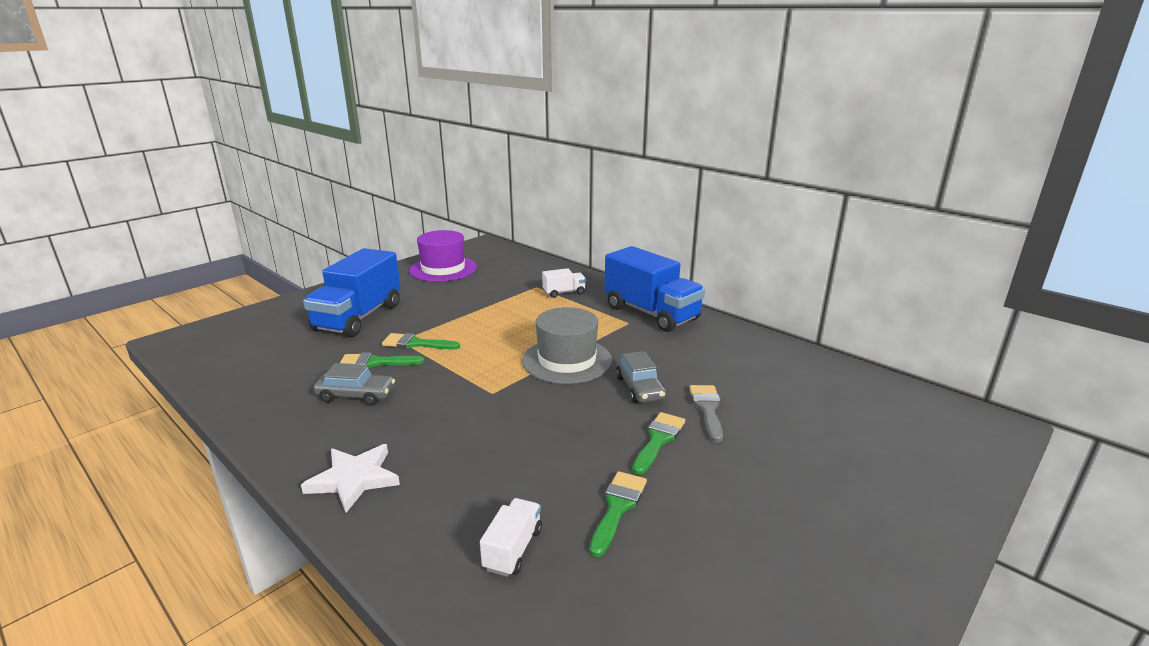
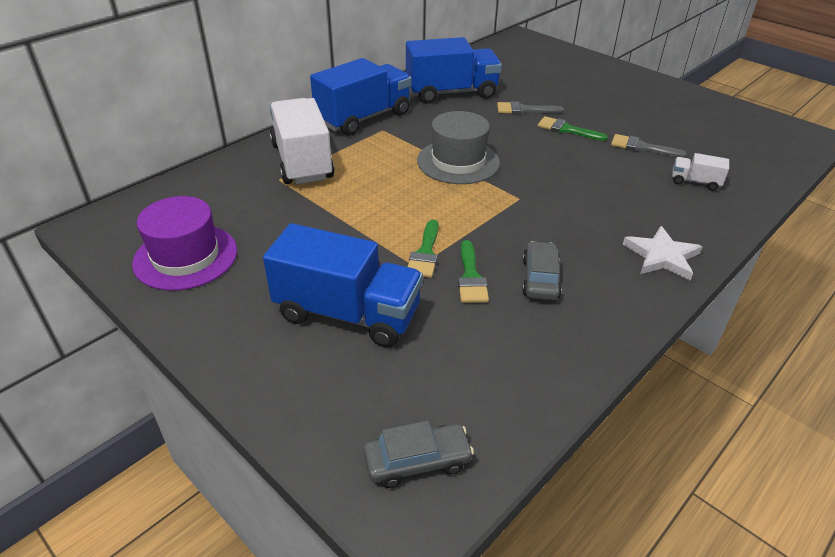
camera: 90 degrees left, 15 degrees up
(564, 292) = (302, 161): white truck -> white truck, size x2.23
(617, 507) = (641, 147): green brush -> grey brush
(639, 388) = (500, 132): grey car -> grey car (417, 461)
(734, 359) = (451, 93): none -> blue truck

